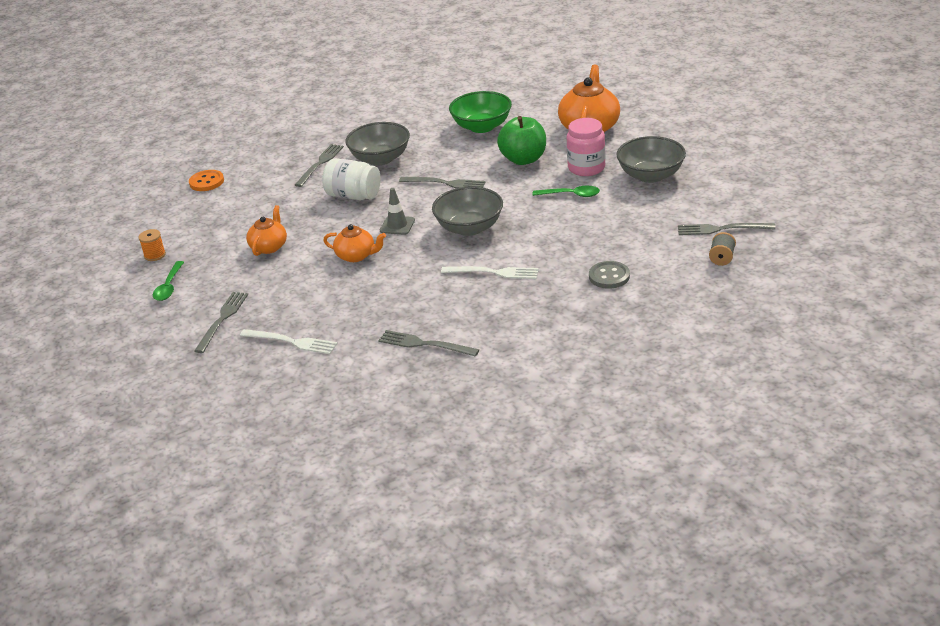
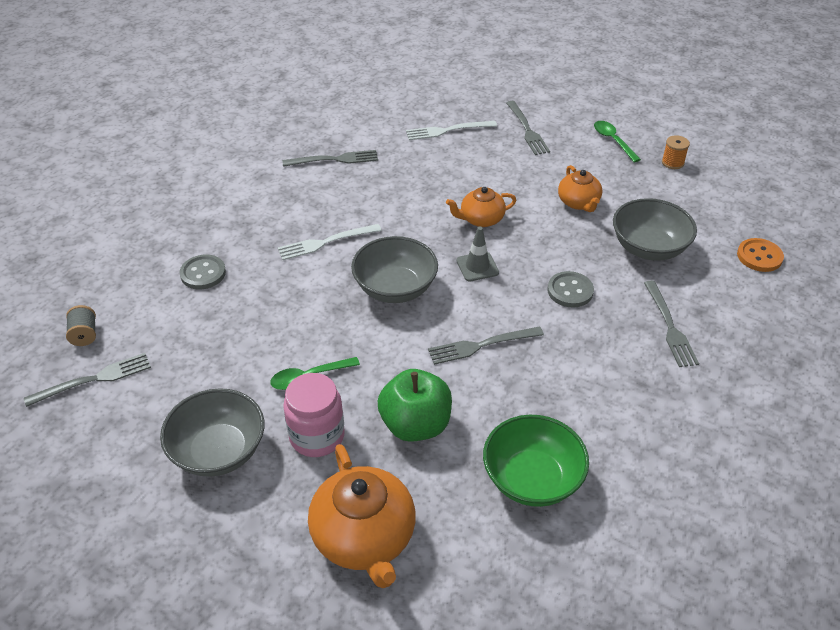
camera: 145 degrees right, 10 degrees up
(353, 196) = (570, 291): white jar -> grey button
(380, 159) = (606, 361): grey bowl -> grey bowl (648, 248)

